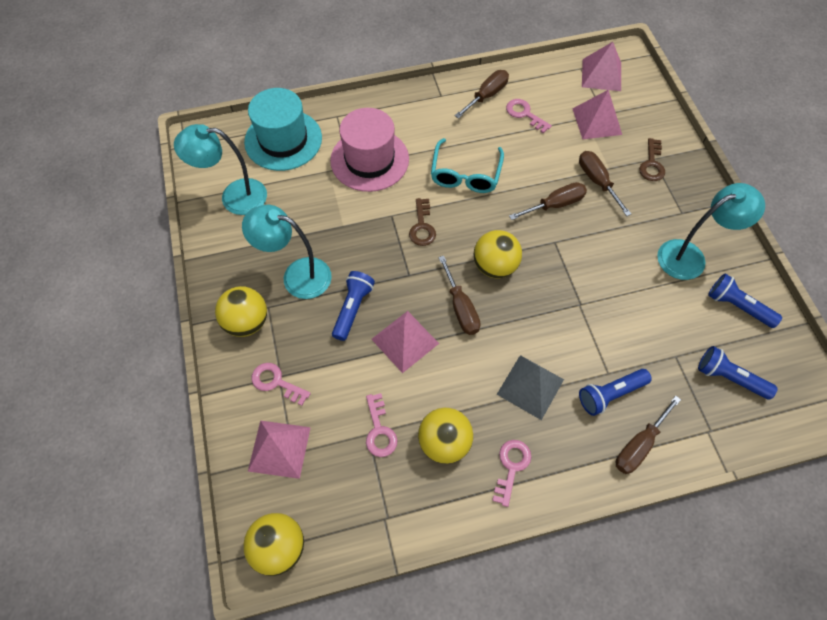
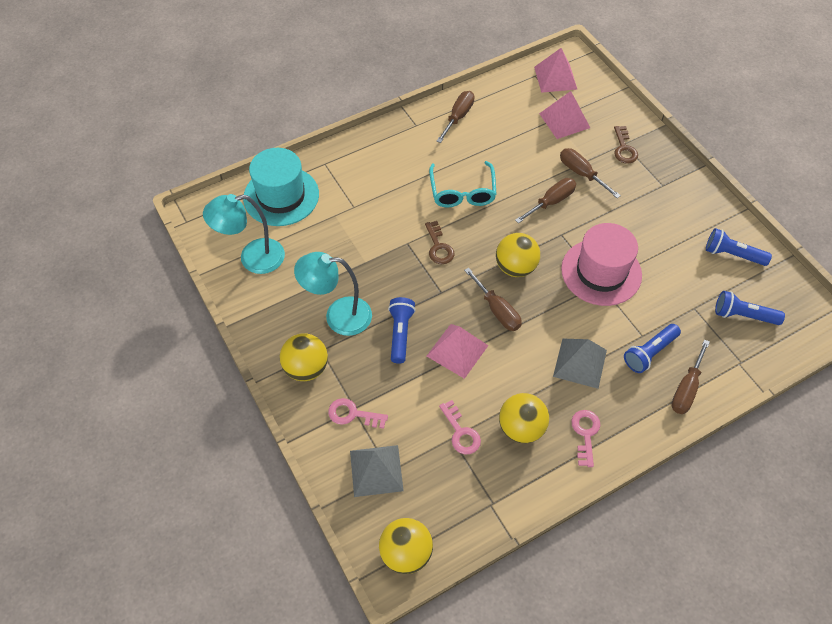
camera: 15 degrees left, 5 degrees down
(279, 449) = (376, 470): pink pyramid -> grey pyramid
(369, 160) = (369, 197): pink hat -> pink hat (601, 272)
(524, 114) = (498, 127): pink key -> none
(690, 256) = (680, 221): turquoise lamp -> none

